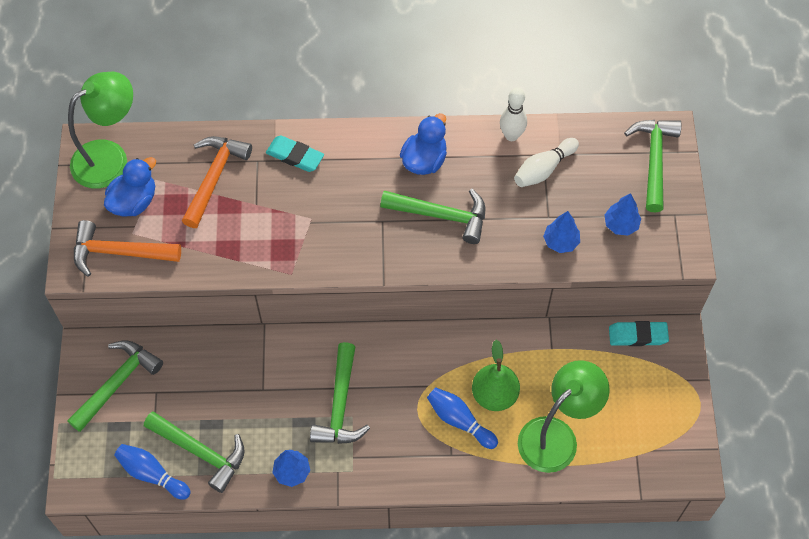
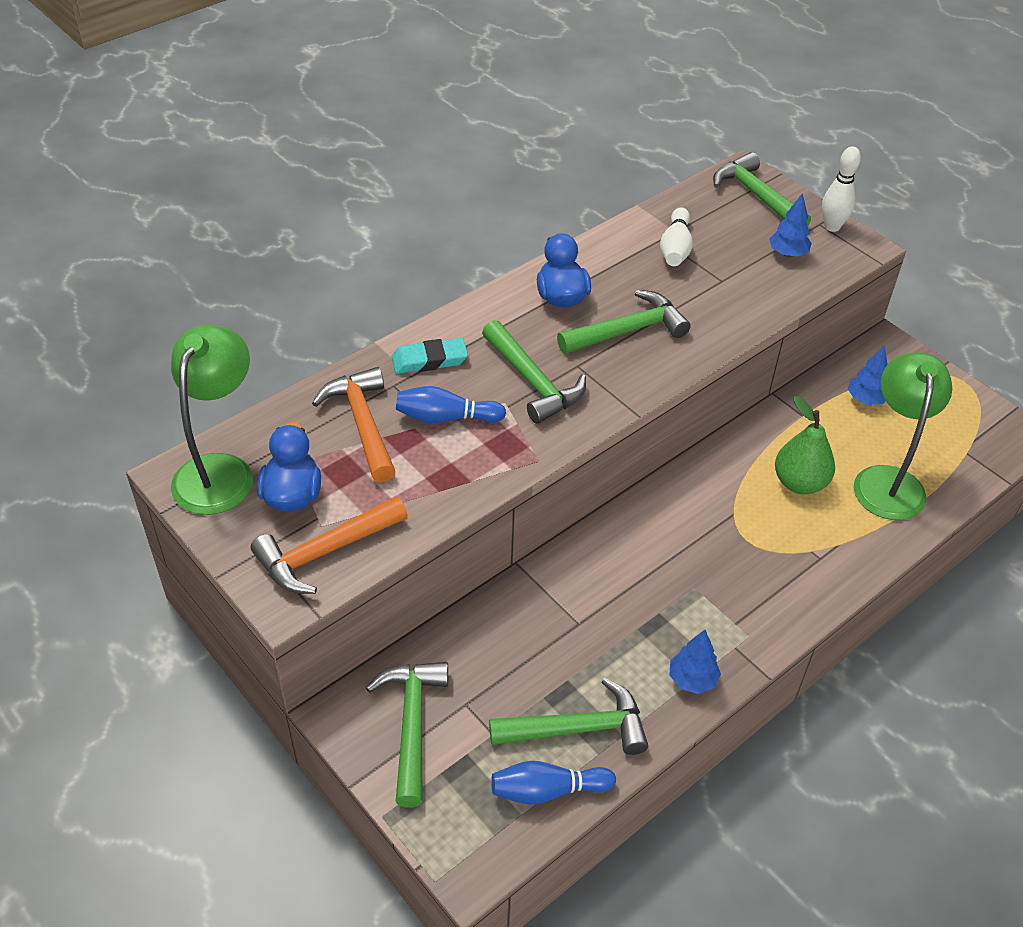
camera: 40 degrees left, 15 degrees down
(340, 405) = (671, 585): green hammer -> green hammer (533, 381)
(459, 421) = (794, 524): blue bowling pin -> blue bowling pin (446, 417)
(511, 135) = (618, 239): white bowling pin -> white bowling pin (832, 227)
(560, 242) = (755, 292): blue tree -> blue tree (865, 399)
(637, 335) = (858, 362): turquoise eraser -> none

